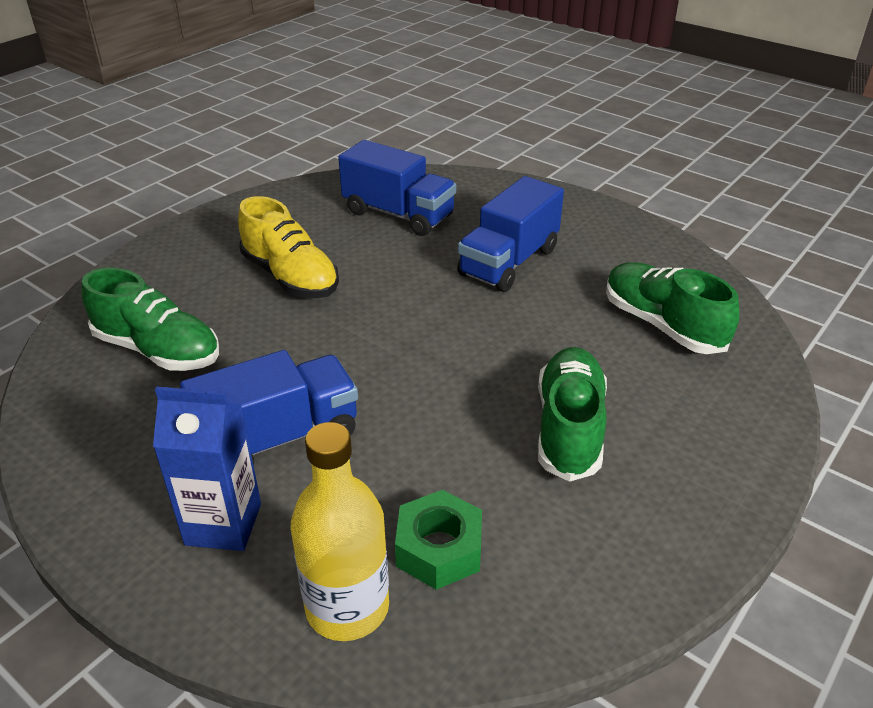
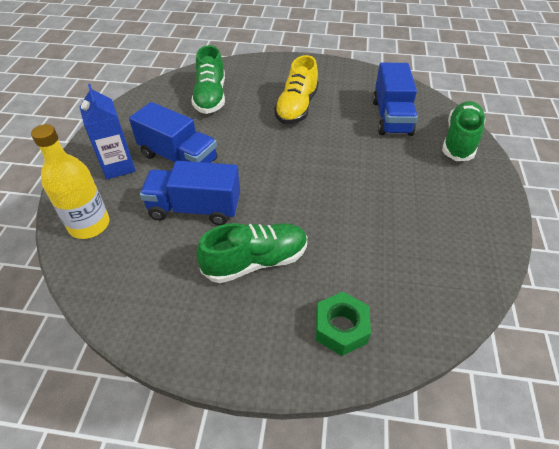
camera: 60 degrees right, 10 degrees up
(439, 549) = (137, 242): green nut -> green nut (341, 328)
(509, 262) = (391, 179): blue truck -> blue truck (195, 208)
(662, 325) = (394, 276): green shoe -> green shoe (460, 141)

